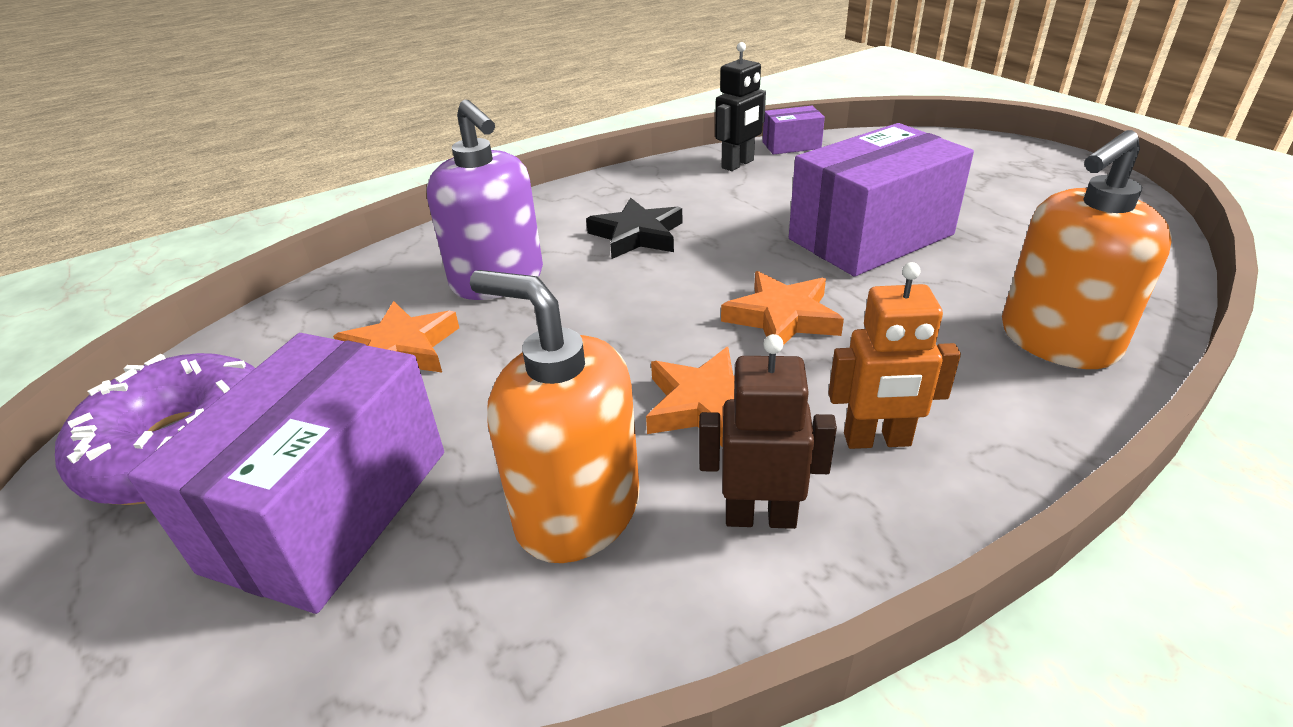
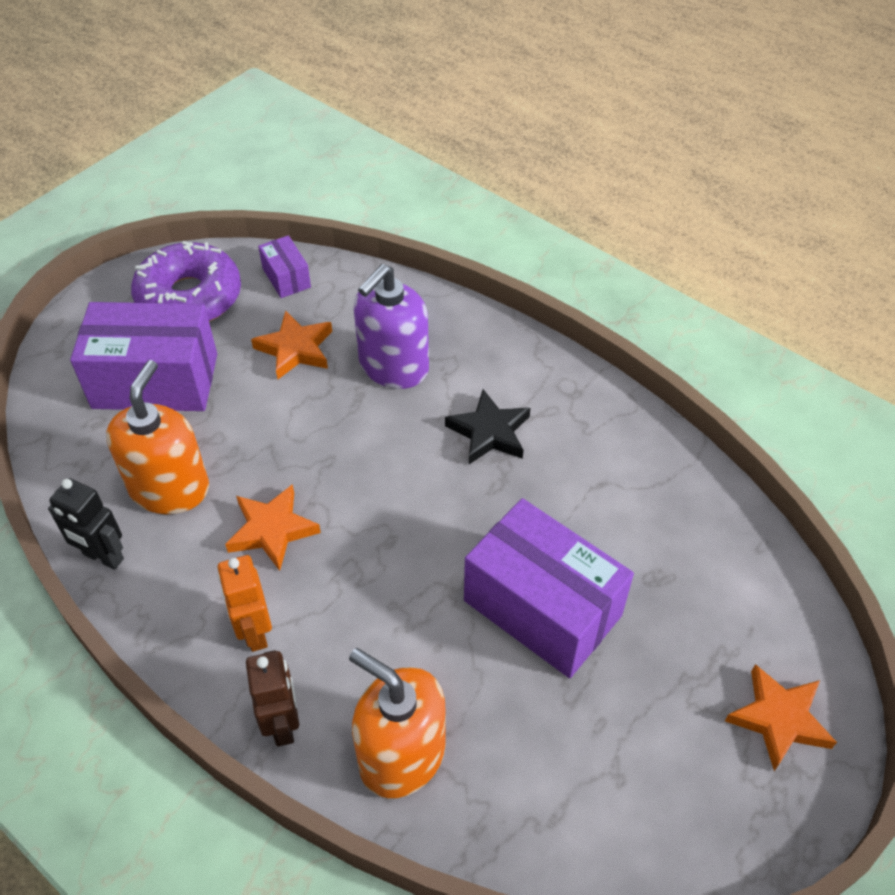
camera: 70 degrees right, 15 degrees up
(738, 164) = (666, 476): black robot -> black robot (103, 557)
(760, 517) = (177, 576): brown robot -> brown robot (283, 724)
(782, 317) = (388, 557): orange star -> orange star (779, 719)
(791, 145) = (737, 515): purple box -> purple box (286, 278)

